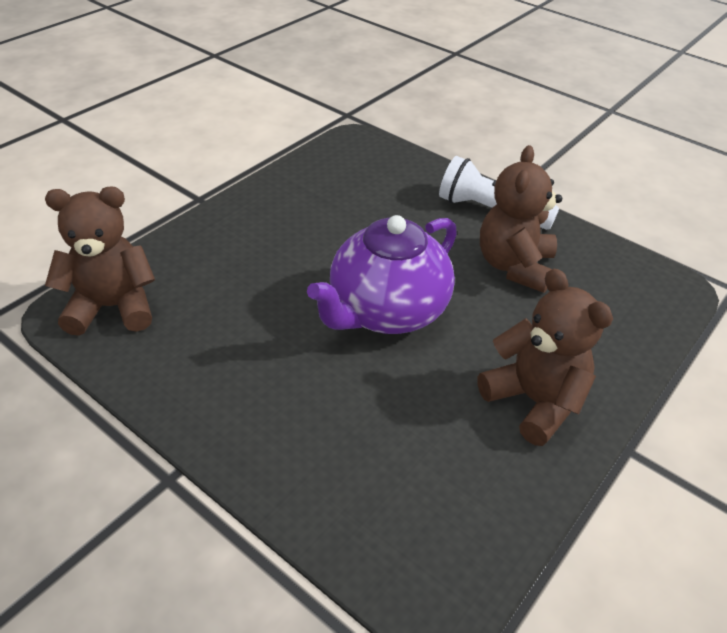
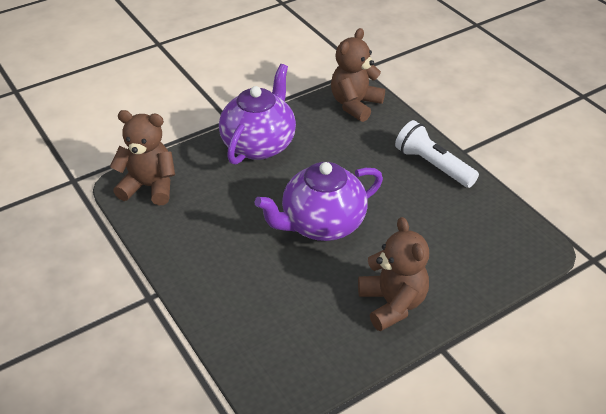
camera: 20 degrees right, 0 degrees up
(255, 222) = (259, 144): none -> purple teapot
(514, 266) = (428, 210): brown teddy bear -> brown teddy bear (355, 105)

